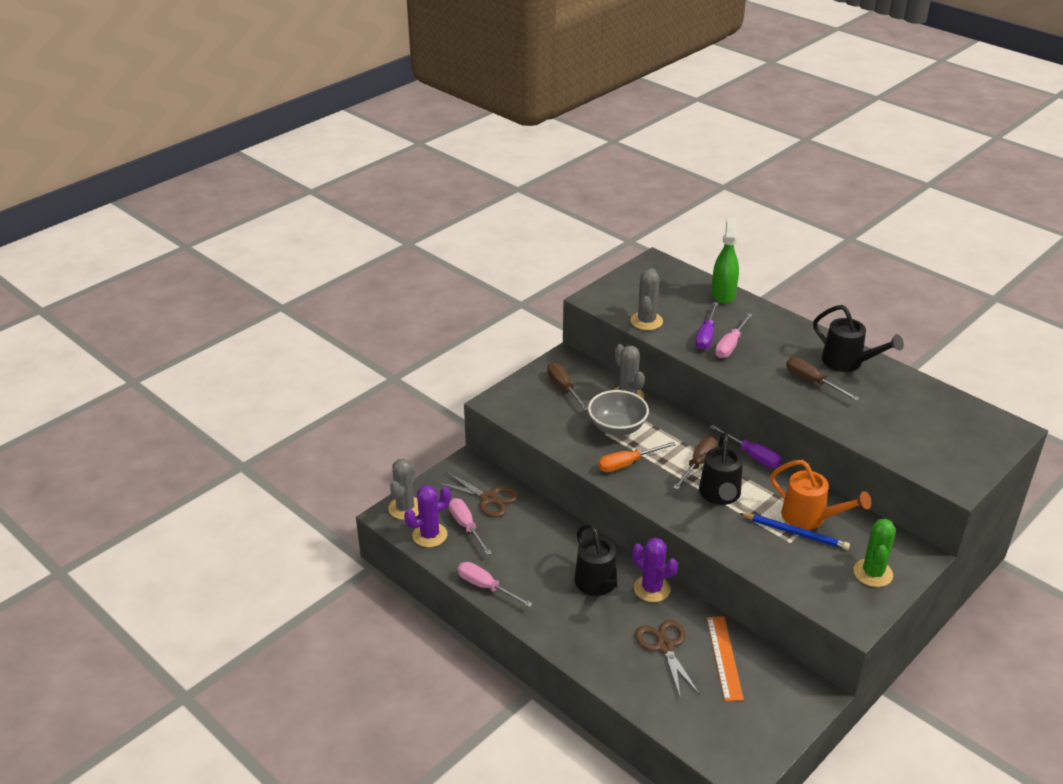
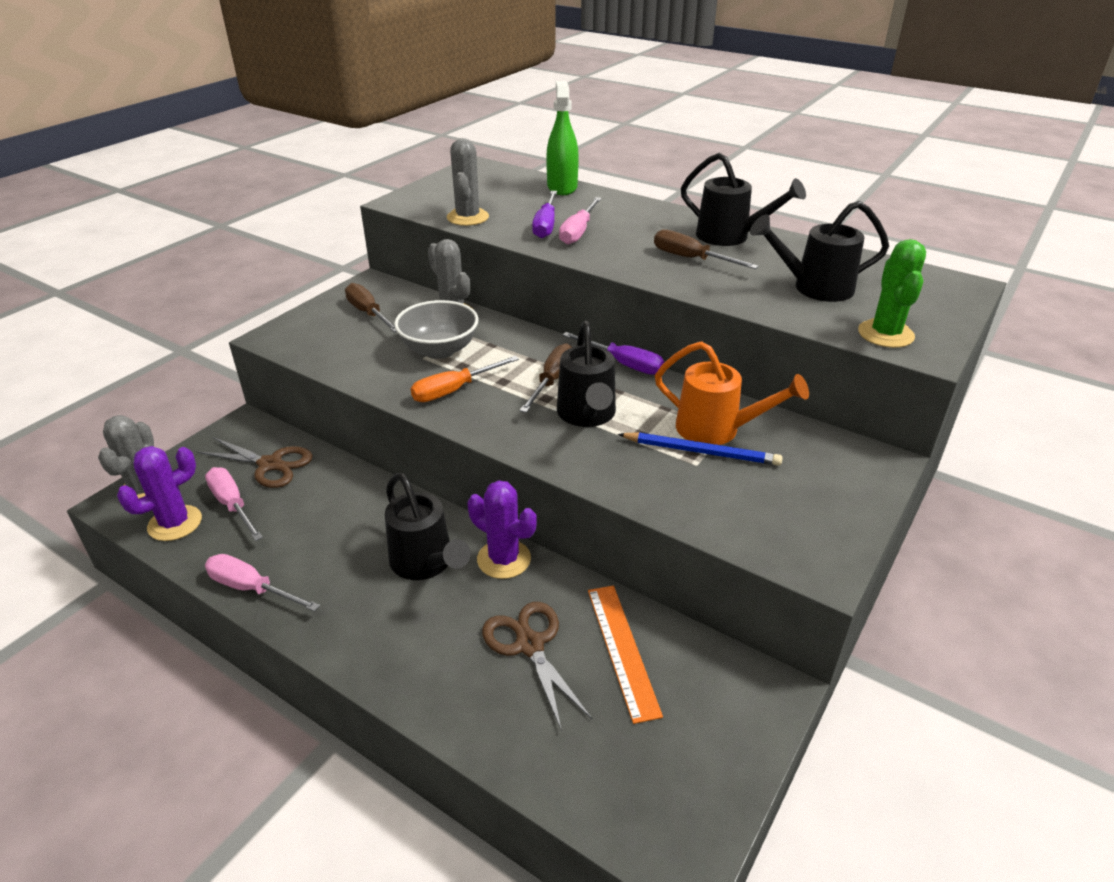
camera: 10 degrees left, 0 degrees up
(873, 573) = (824, 493): green cactus -> green cactus (885, 334)
(898, 420) = (814, 288): none -> black watering can

